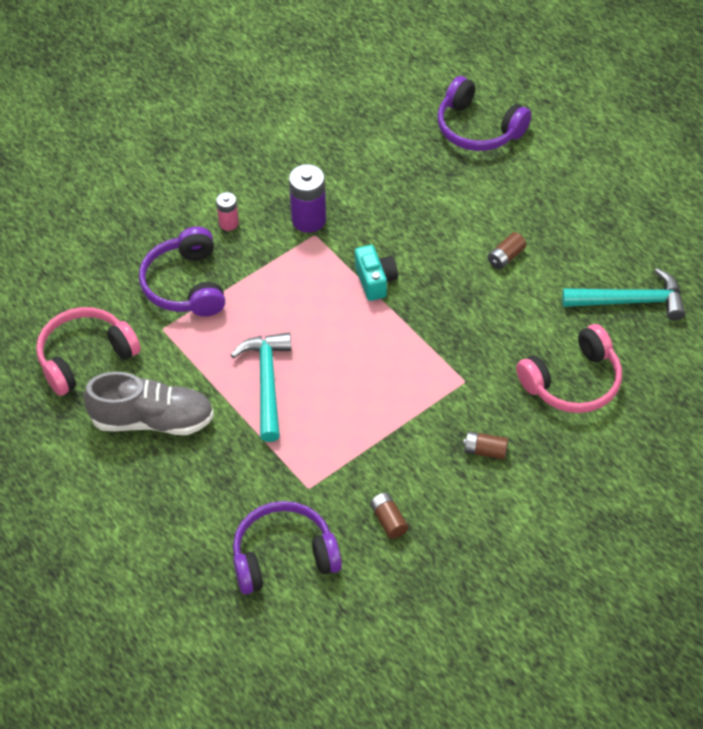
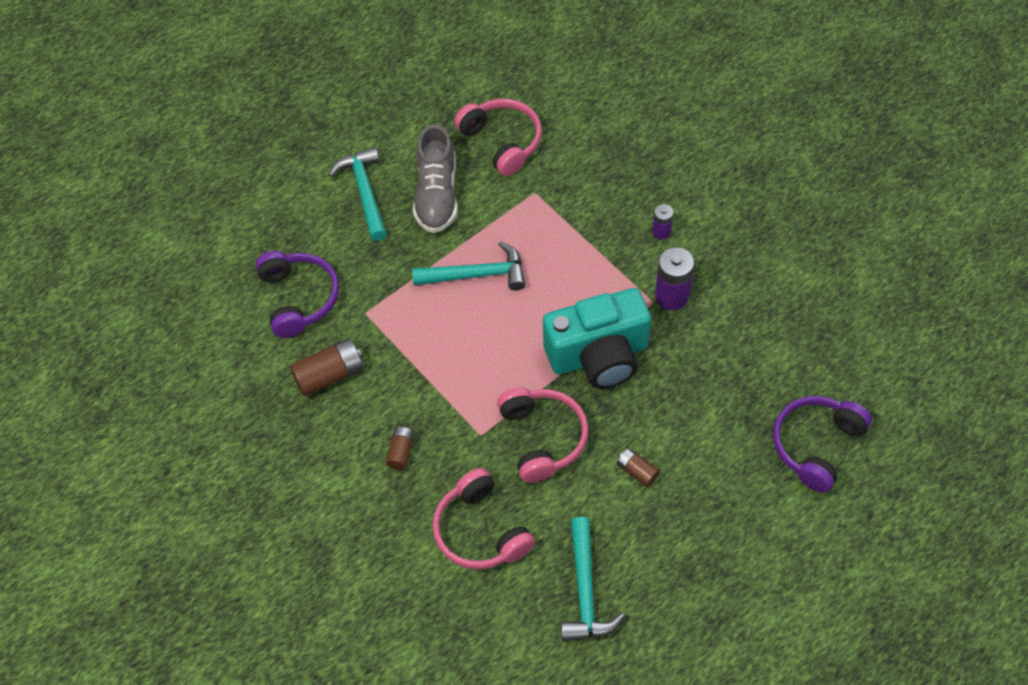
camera: 90 degrees right, 5 degrees up
(137, 493) = (364, 192): none -> turquoise hammer
(185, 285) = (585, 205): purple headphones -> none
(228, 223) = (661, 232): pink battery -> purple battery
(375, 281) = (599, 355): turquoise camera -> turquoise camera, size x2.11
(388, 520) = (329, 375): brown battery -> brown battery, size x1.76
(469, 329) = (543, 438): none -> pink headphones

